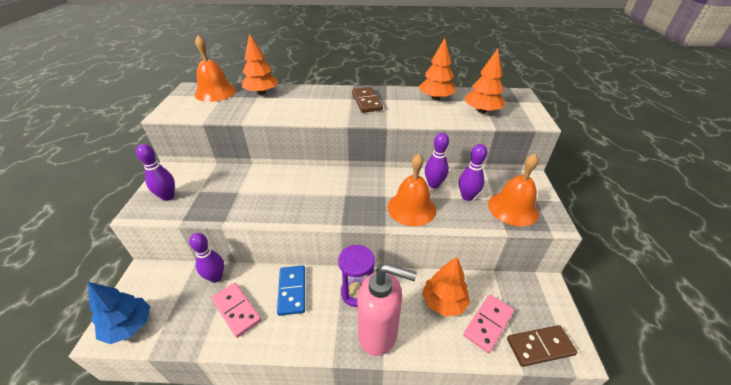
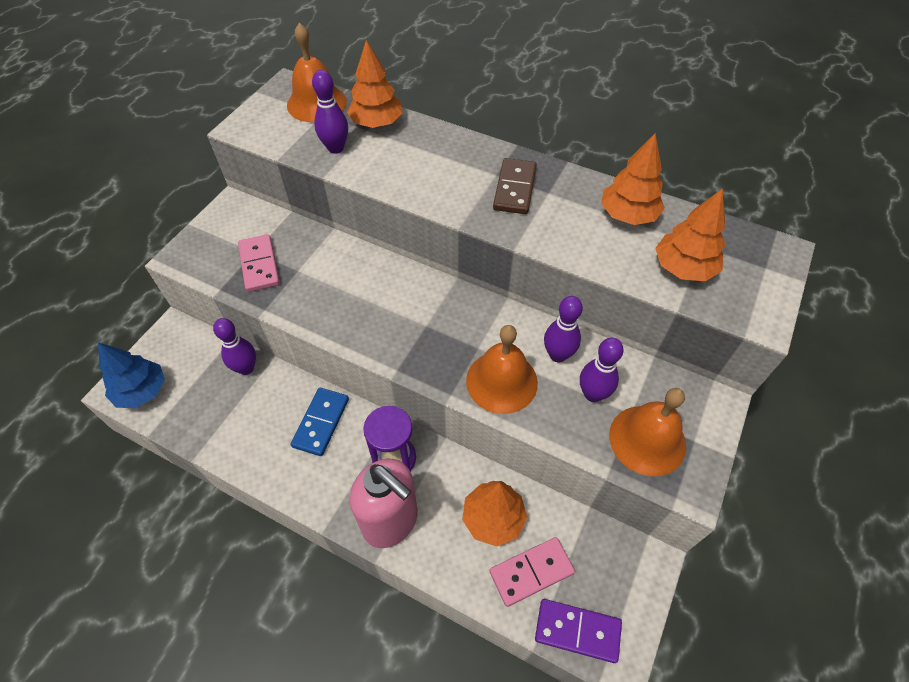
camera: 25 degrees right, 15 degrees up
(168, 196) = (216, 247): purple bowling pin -> purple bowling pin (335, 148)
(236, 310) = (252, 420): pink domino -> pink domino (259, 265)
(540, 347) = (577, 631): brown domino -> purple domino

